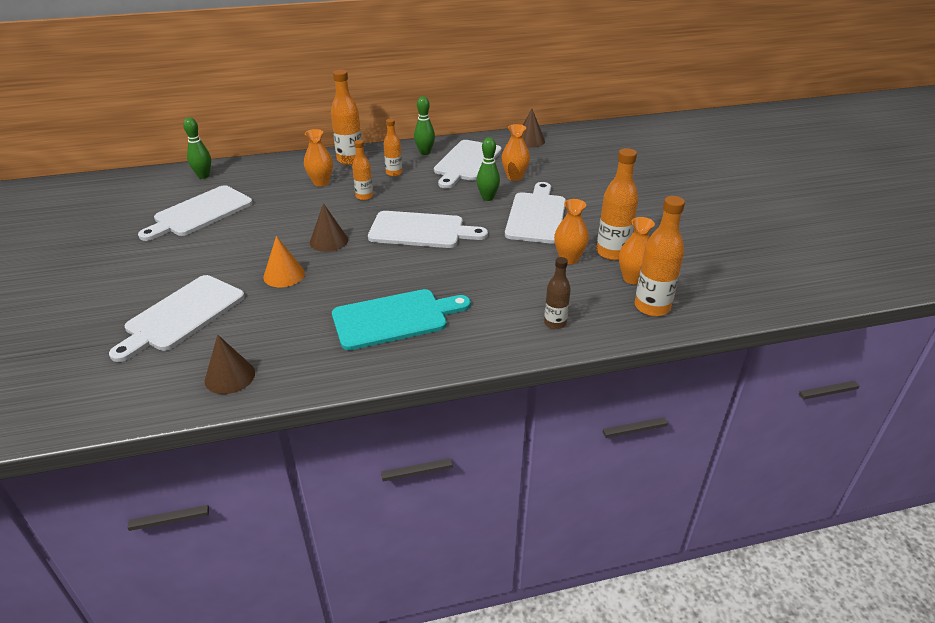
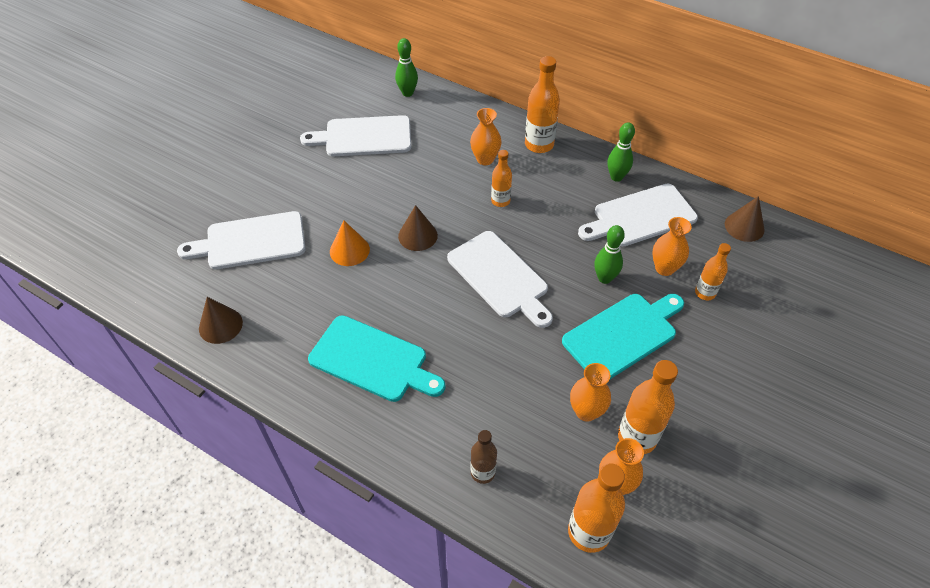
camera: 45 degrees right, 15 degrees up
(394, 173) = (557, 187): orange bottle -> orange bottle (705, 293)
(536, 216) = (623, 335): white cutting board -> turquoise cutting board

